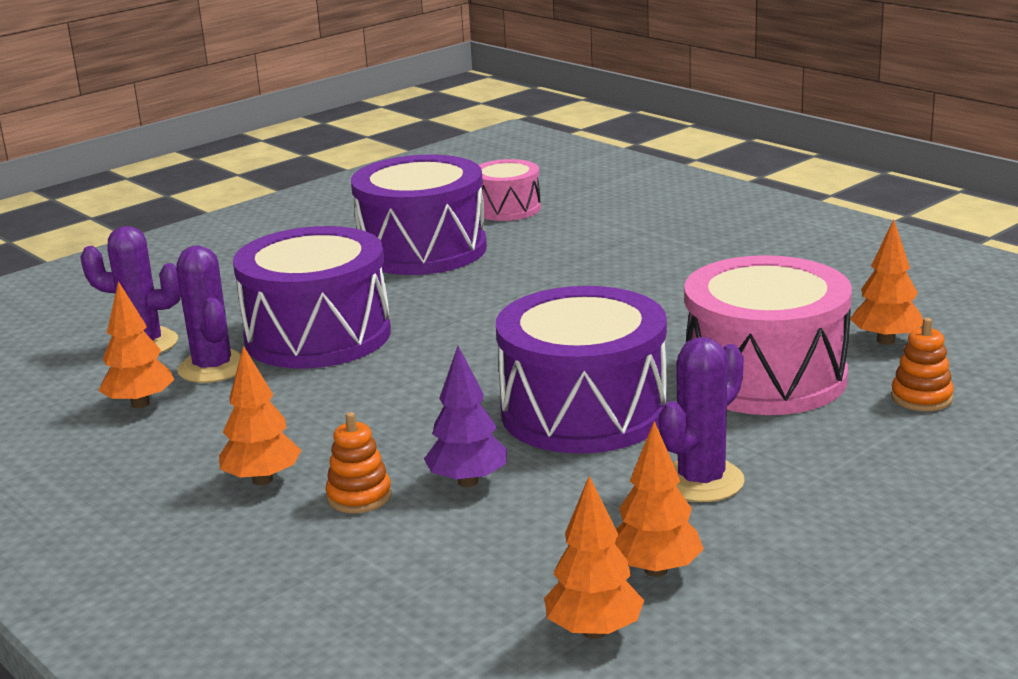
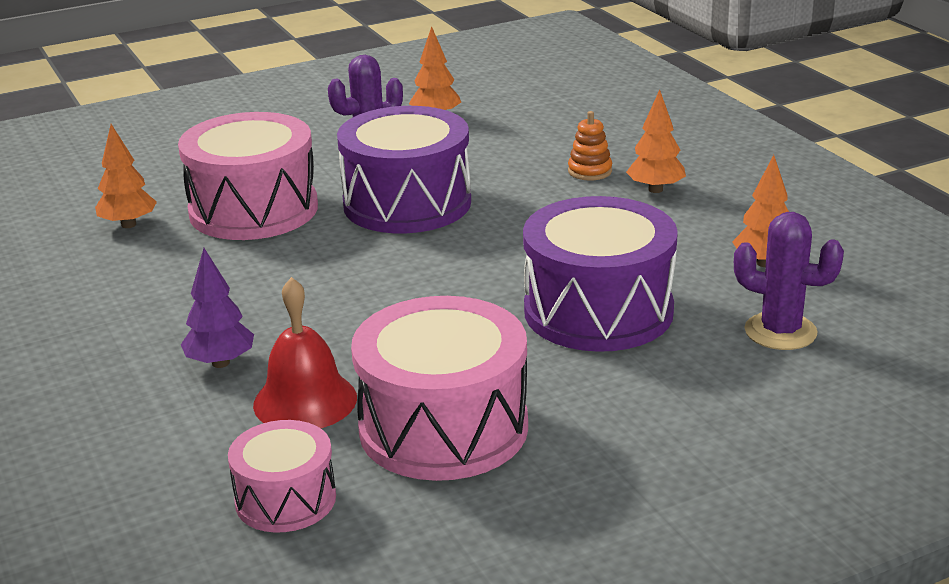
camera: 165 degrees left, 5 degrees up
(213, 368) = (703, 290): purple cactus -> none
(422, 250) = (443, 428): purple drum -> pink drum
(468, 481) = (515, 170): purple tree -> purple tree (220, 363)
(539, 248) = (305, 401): none -> red bell
(594, 631) = (485, 100): orange tree -> none
(921, 398) = (173, 180): orange stacking toy -> none

